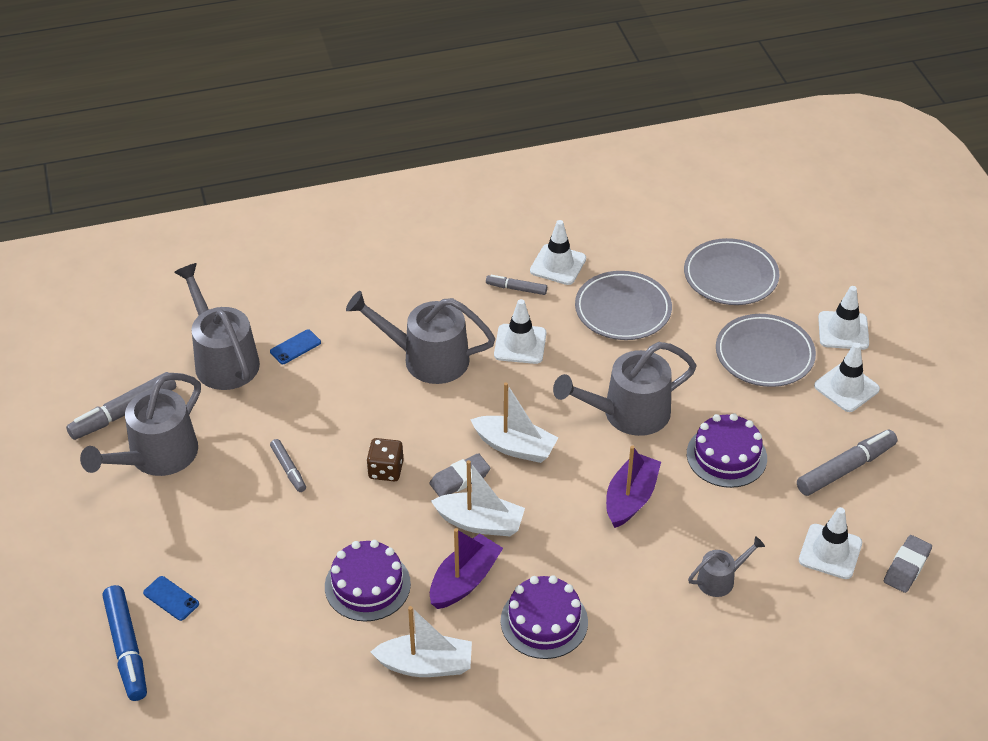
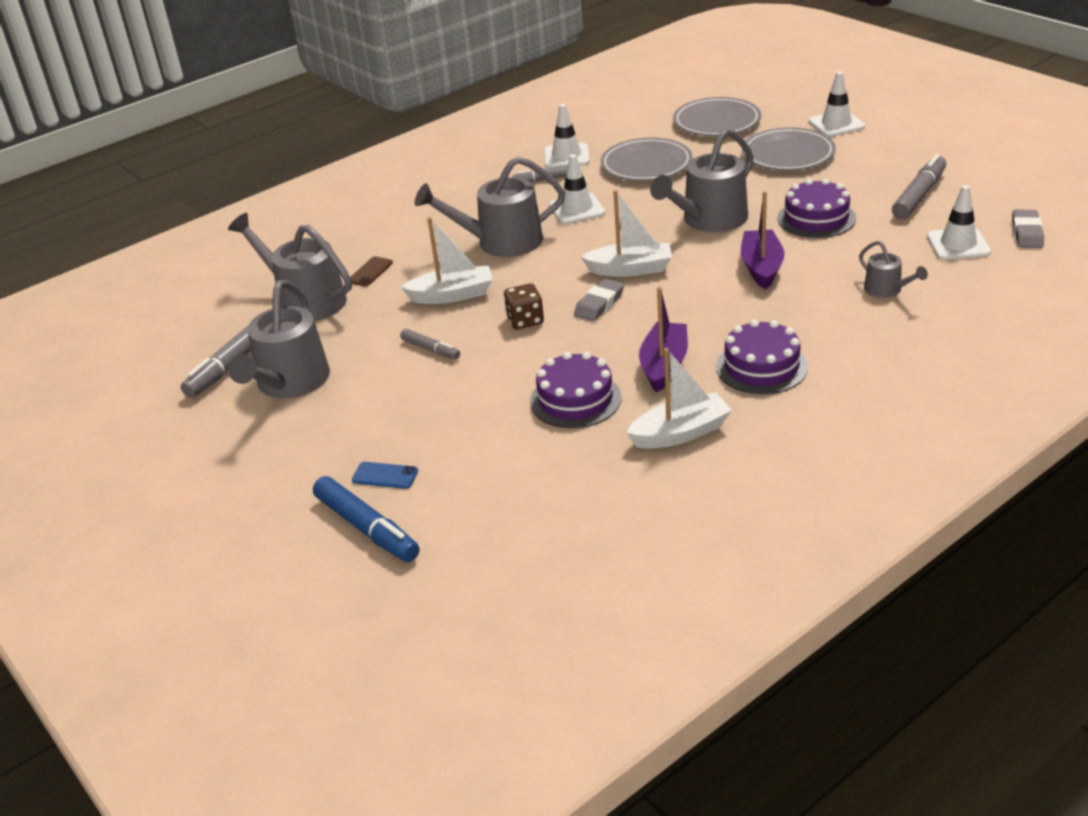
camera: 20 degrees left, 10 degrees down
(295, 347) = (370, 272): blue phone -> brown phone
(480, 523) = (643, 325): white boat -> white boat (452, 295)
(720, 579) = (886, 290): grey watering can -> grey watering can turned 105 degrees clockwise
(846, 387) = (871, 152): white traffic cone -> none

